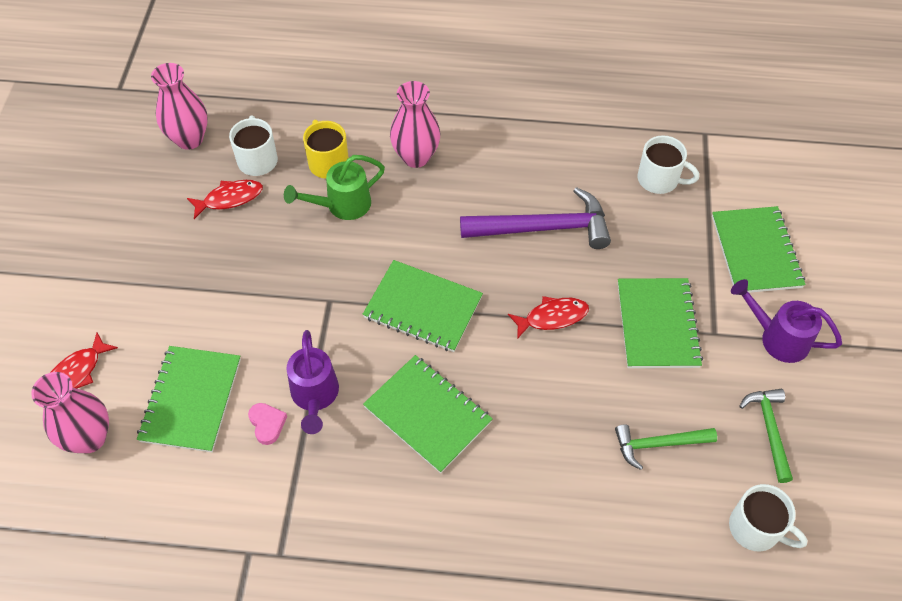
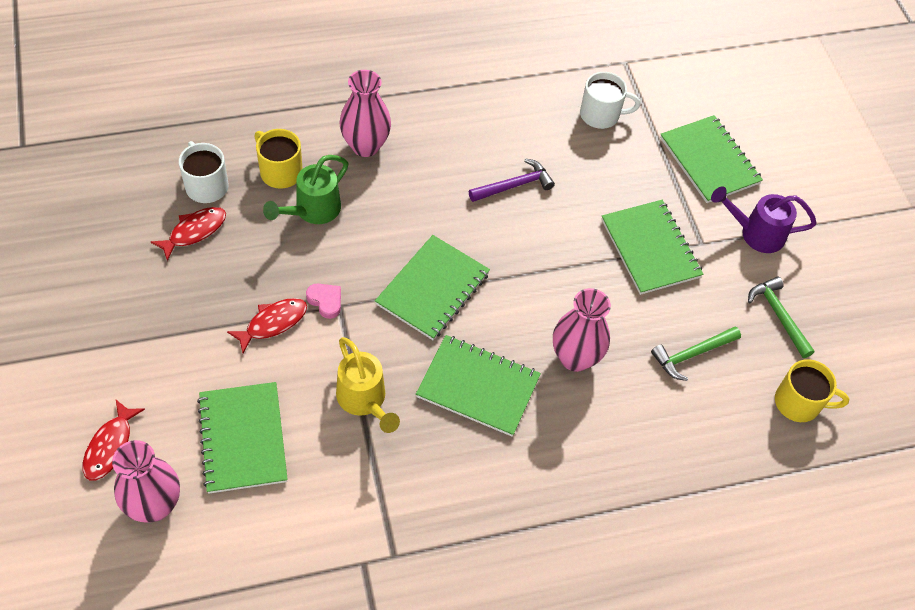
camera: 25 degrees left, 0 degrees up
(189, 139) = (124, 181): pink vase -> pink vase (575, 358)
(267, 424) = (329, 439): pink heart -> pink heart (325, 301)
(315, 396) = (364, 400): purple watering can -> yellow watering can
(423, 307) = (432, 289): green notebook -> green notebook turned 60 degrees counterclockwise
(543, 228) = (514, 185): purple hammer -> purple hammer, size x0.59
(552, 317) = (555, 266): red fish -> red fish (273, 323)
(756, 528) = (799, 403): white mug -> yellow mug

